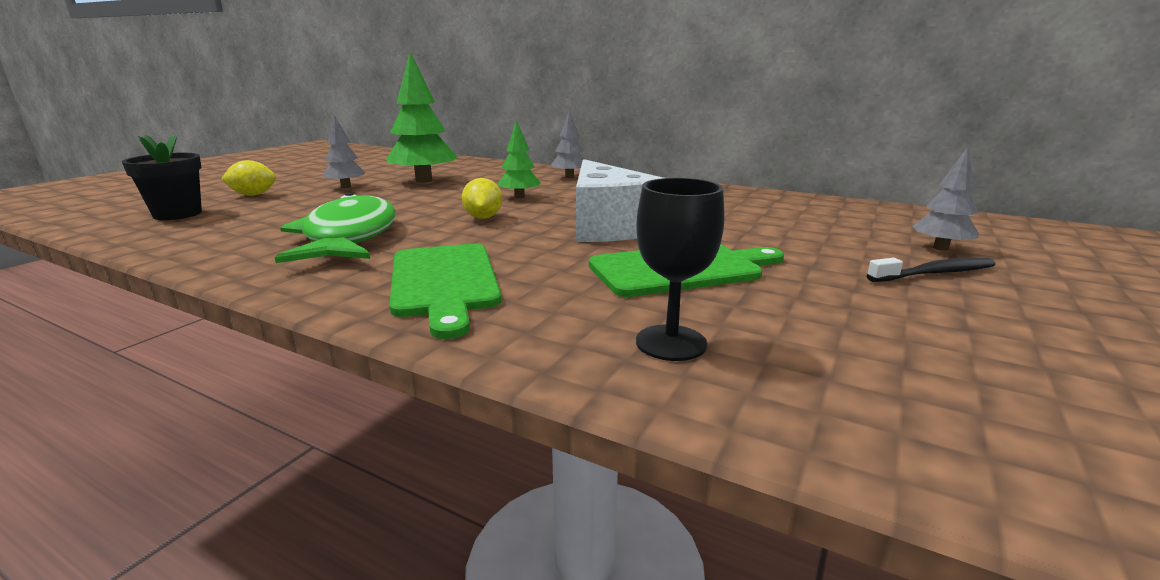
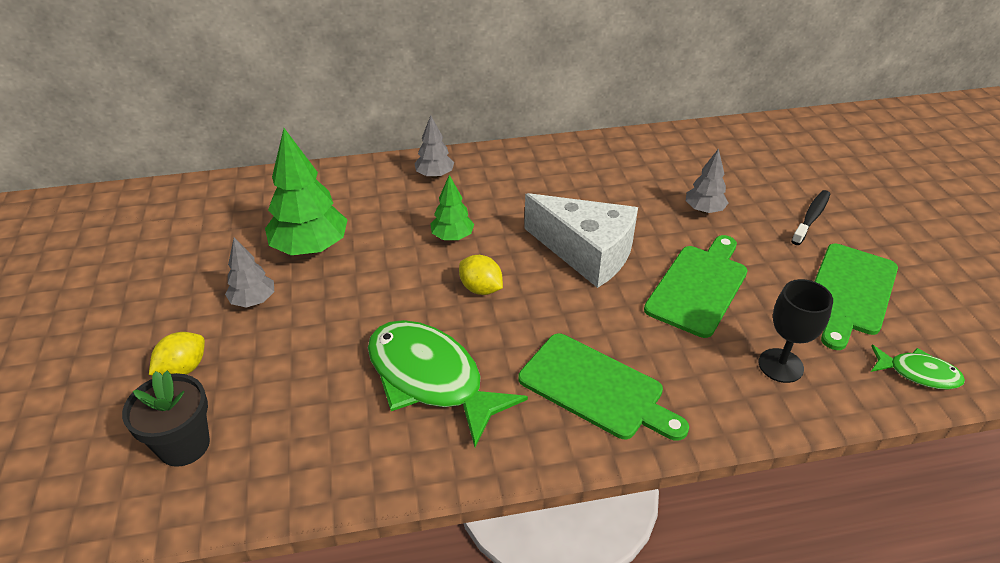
camera: 40 degrees left, 20 degrees up
(899, 333) = (850, 292): none -> green cutting board
(904, 439) = (918, 373): none -> green fish
(940, 248) = (787, 181): grey tree -> grey tree (704, 210)

